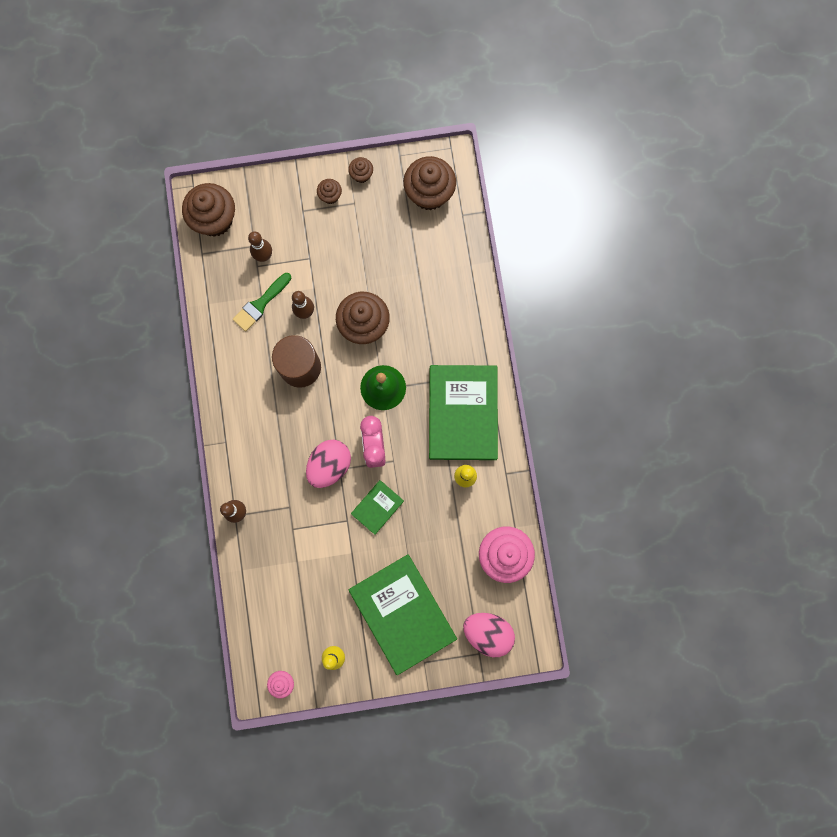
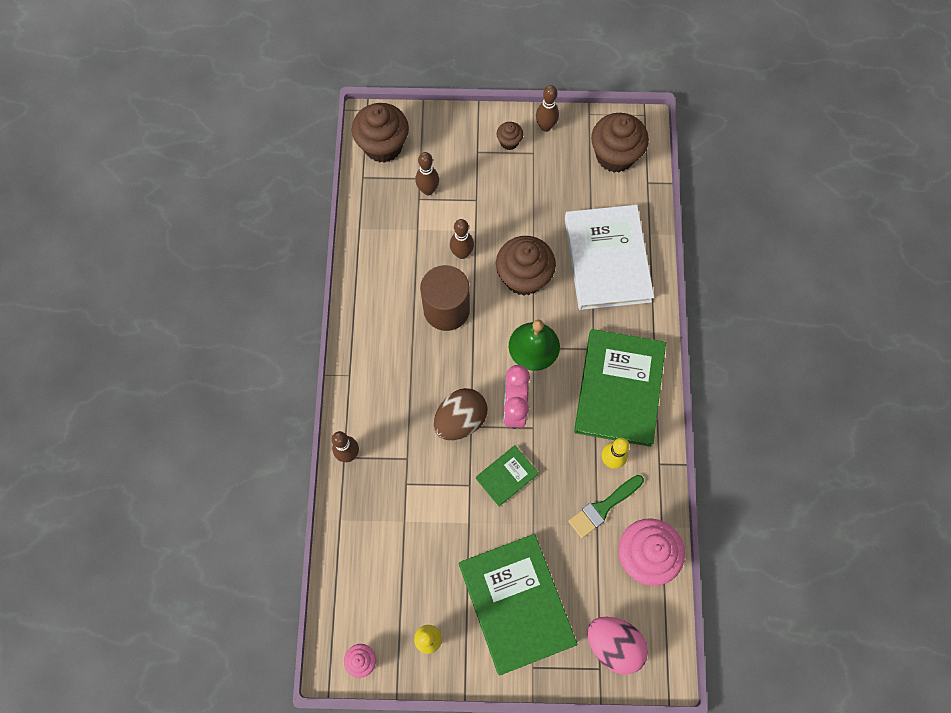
camera: 10 degrees right, 10 degrees down
(260, 304) = (415, 237): green brush -> green brush (603, 507)
(329, 465) = (460, 420): pink egg -> brown egg
(361, 175) = (545, 126): brown cupcake -> brown bowling pin
(435, 295) = (607, 259): none -> white book

